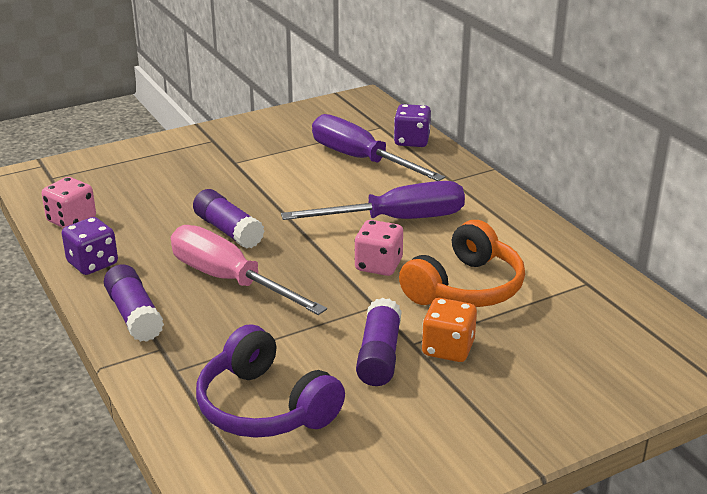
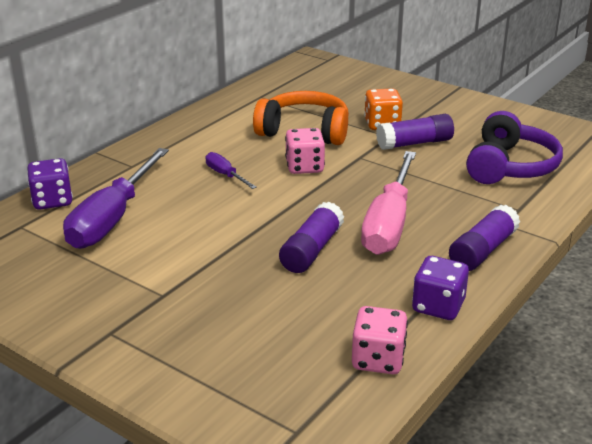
camera: 115 degrees left, 0 degrees up
(396, 220) = (225, 175): purple screwdriver -> purple screwdriver, size x0.46

